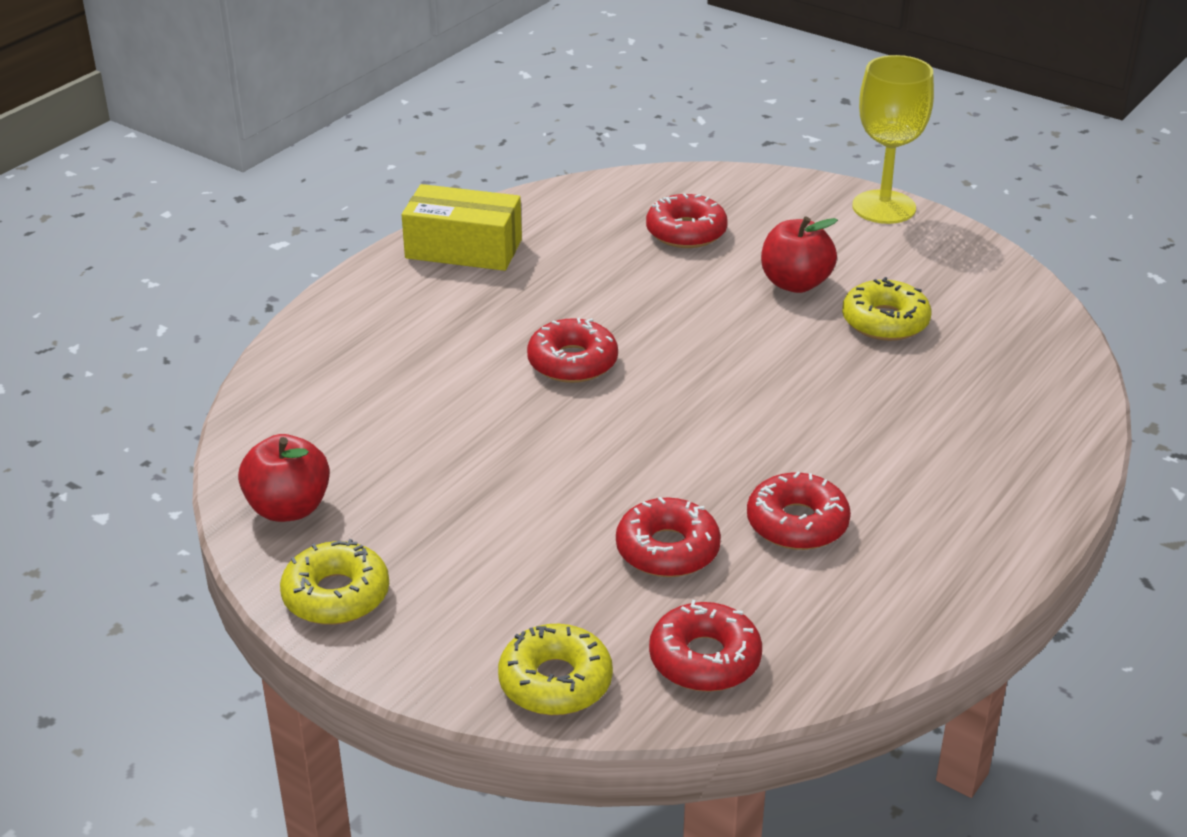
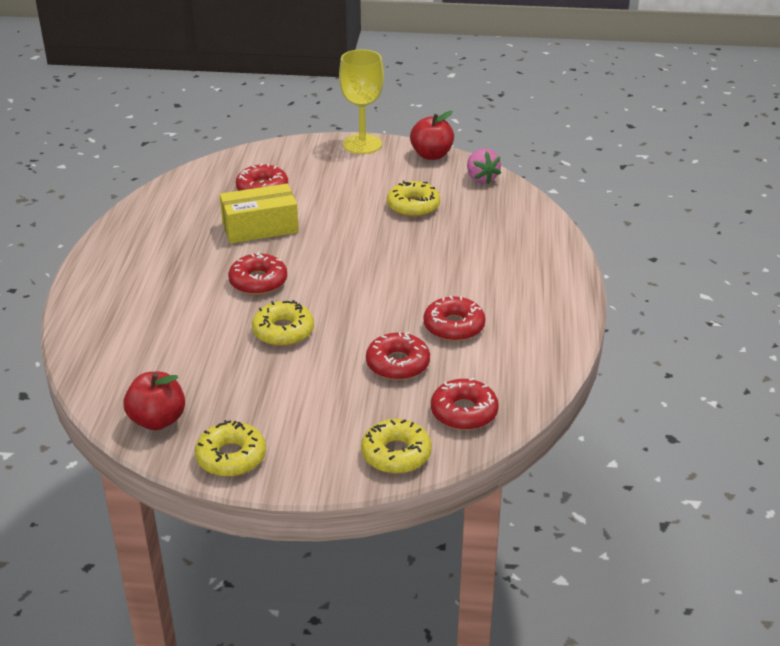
camera: 30 degrees left, 0 degrees up
(463, 249) = (134, 237): yellow box -> yellow box (260, 227)
(548, 444) = (283, 331): none -> yellow donut
(795, 283) = (348, 200): red apple -> red apple (431, 155)
(1027, 310) = (481, 178): none -> pink strawberry

